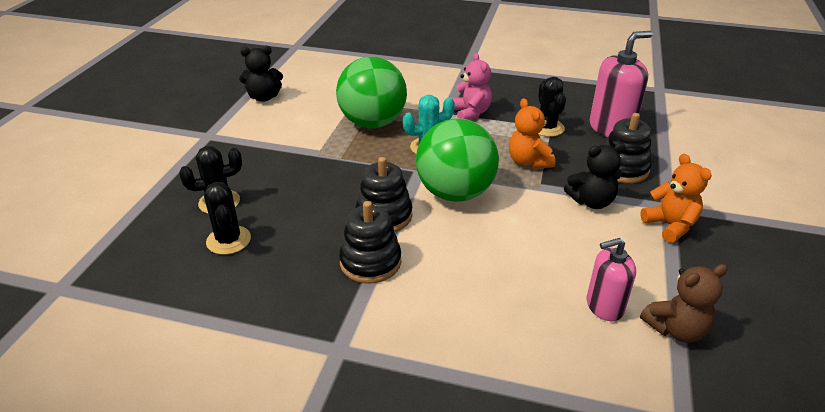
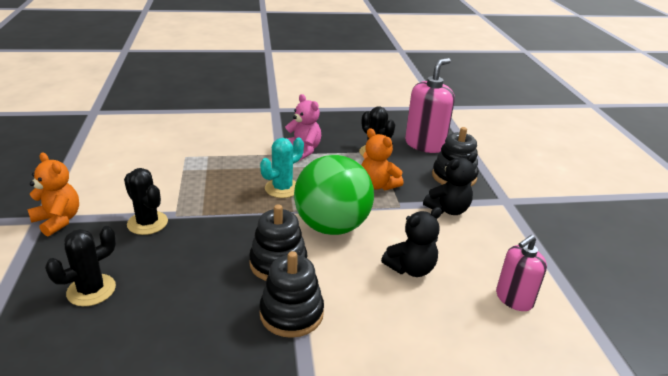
camera: 25 degrees left, 5 degrees down
(228, 240) = (125, 330): black cactus -> black cactus (147, 223)
(264, 97) = (85, 168): black teddy bear -> black teddy bear (411, 268)
(373, 123) = (216, 175): green ball -> none
(670, 226) = (517, 217): orange teddy bear -> orange teddy bear (58, 220)
(676, 329) = (576, 303): brown teddy bear -> none

